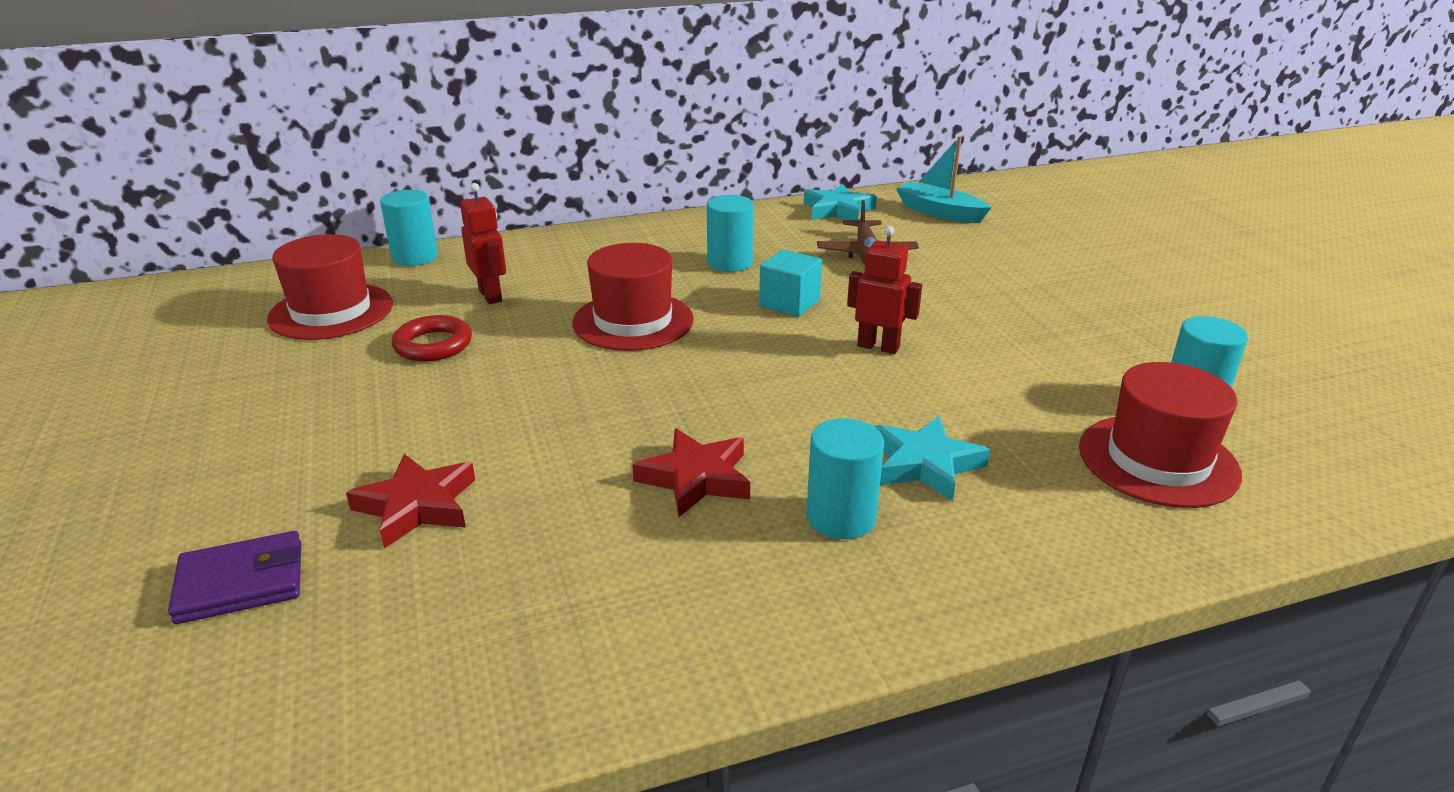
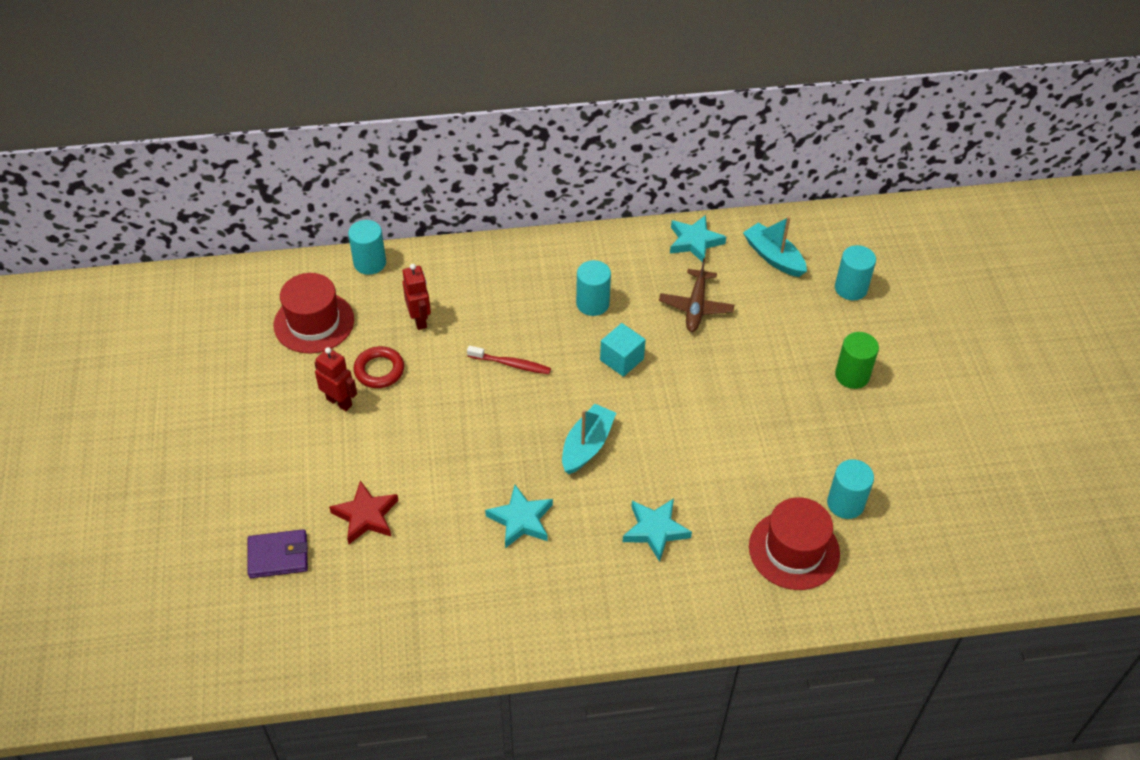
camera: 10 degrees right, 20 degrees up
(633, 321) = (511, 364): red hat -> red toothbrush
(696, 478) = (521, 520): red star -> turquoise star
(774, 385) = (587, 446): none -> turquoise boat
(841, 517) = (593, 563): turquoise cylinder -> turquoise cylinder (851, 288)
(878, 347) = (666, 417): red robot -> red robot (339, 402)
(1104, 288) = (852, 375): none -> green cylinder

